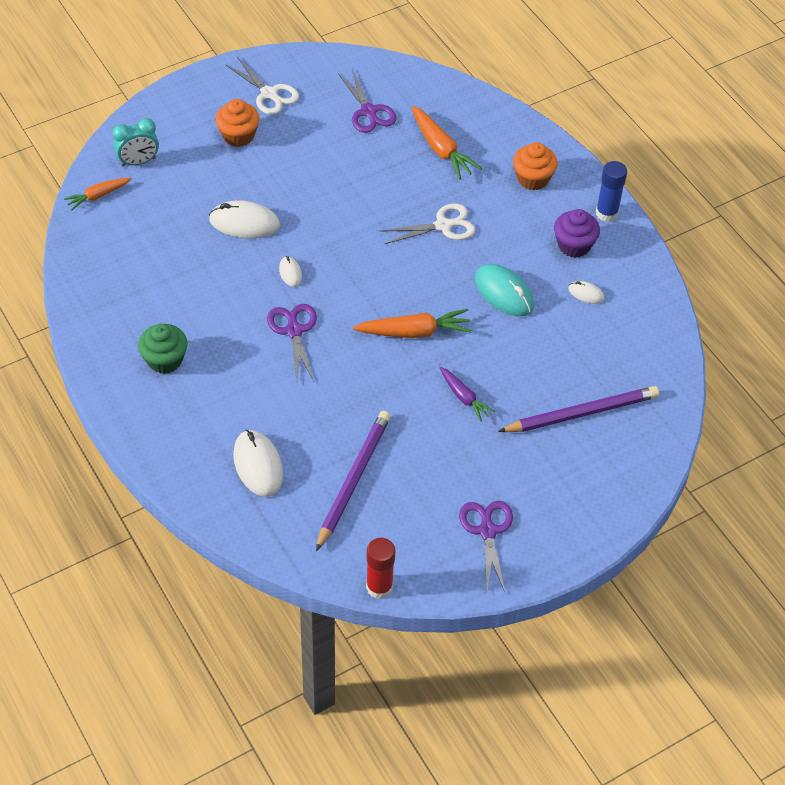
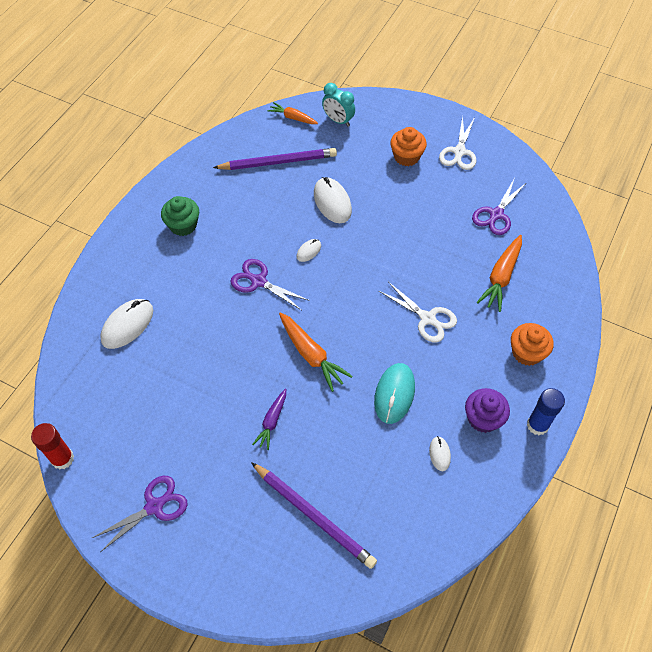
camera: 60 degrees right, 5 degrees up
(294, 331) = (258, 281): purple scissors -> purple scissors turned 105 degrees counterclockwise
(353, 480) = (149, 389): purple pencil -> purple pencil (278, 162)

